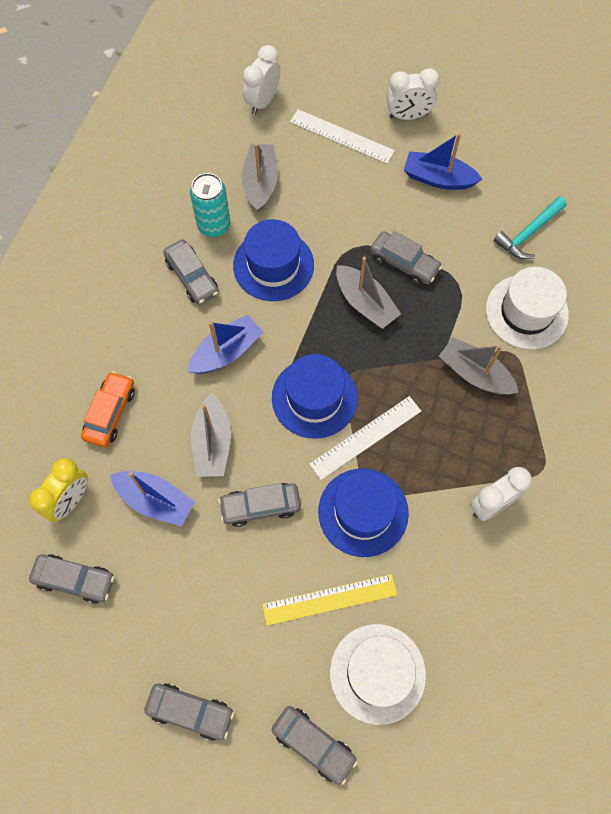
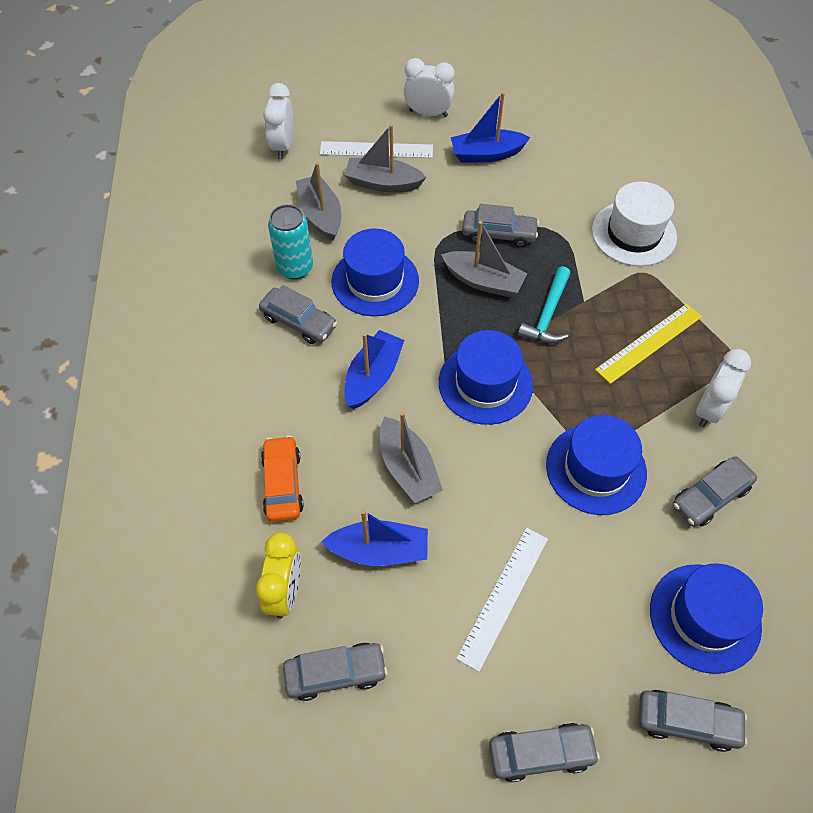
camera: 25 degrees left, 10 degrees down
(260, 506) = (492, 508): grey car -> grey car (710, 496)
(330, 599) = (615, 567): yellow ruler -> yellow ruler (649, 343)
(366, 437) = (556, 399): white ruler -> white ruler (503, 597)
(377, 673) = (705, 617): white hat -> blue hat
(408, 116) = (428, 113): white clock -> white clock turned 135 degrees counterclockwise
(475, 374) = (621, 302): grey boat -> grey boat (383, 183)
(528, 233) = (594, 170): turquoise hammer -> turquoise hammer (547, 315)

